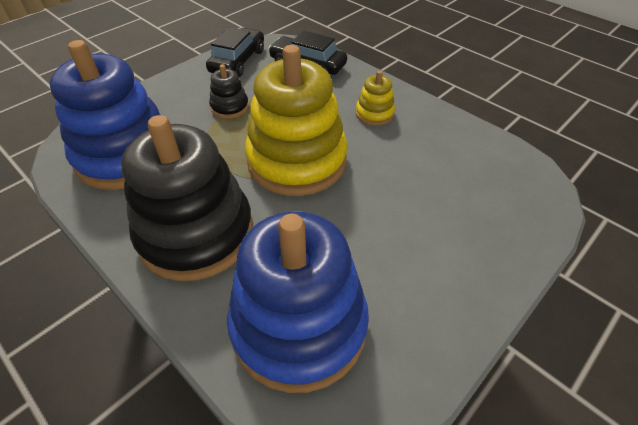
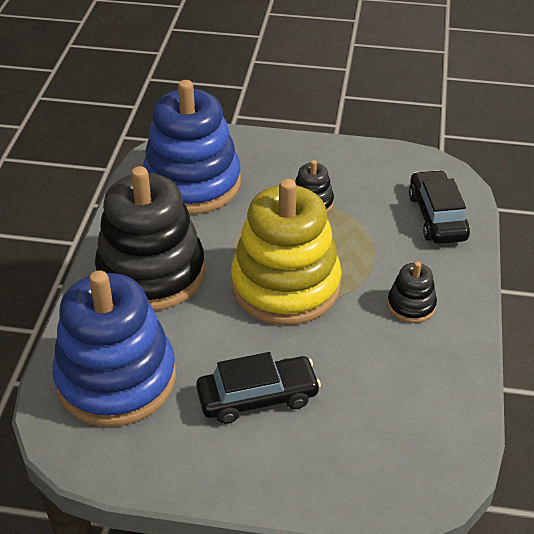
camera: 55 degrees right, 5 degrees down
(238, 61) = (385, 167): black car -> black car (257, 397)
(374, 113) = (411, 305): yellow stacking toy -> black stacking toy

